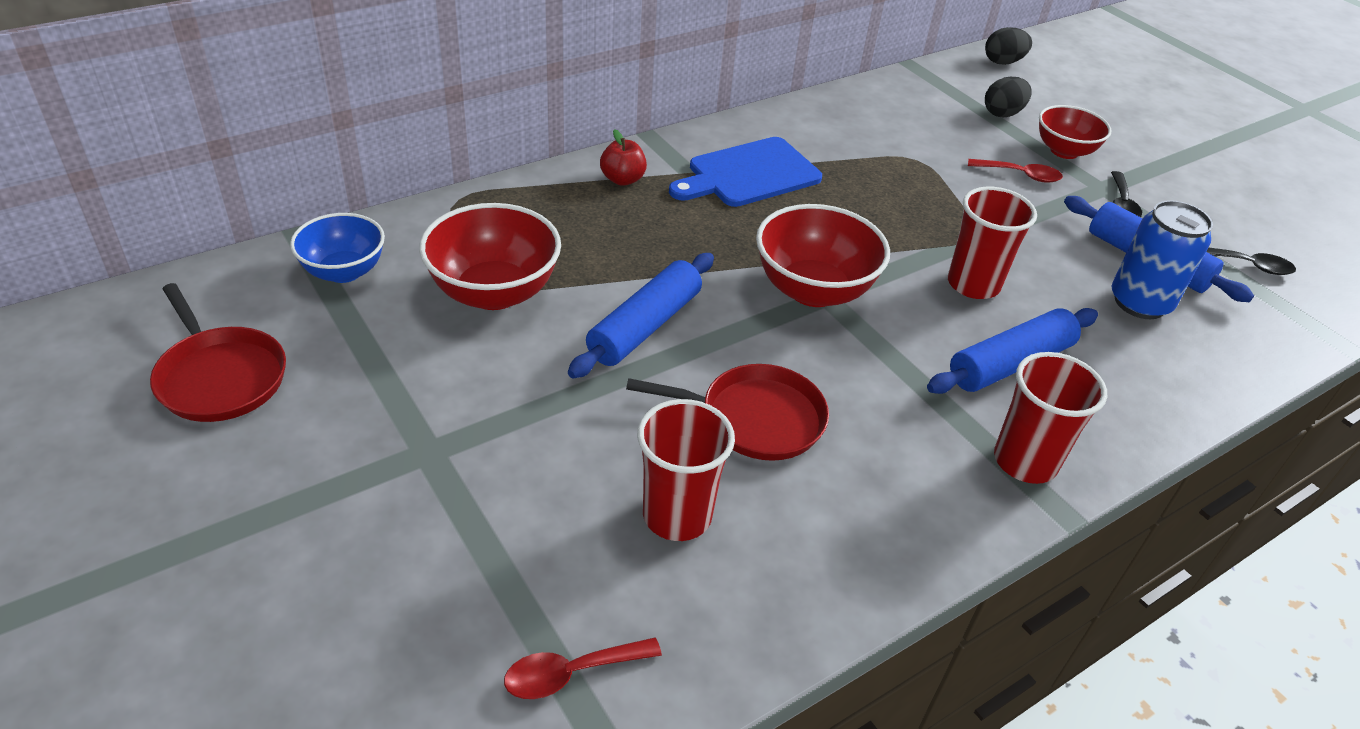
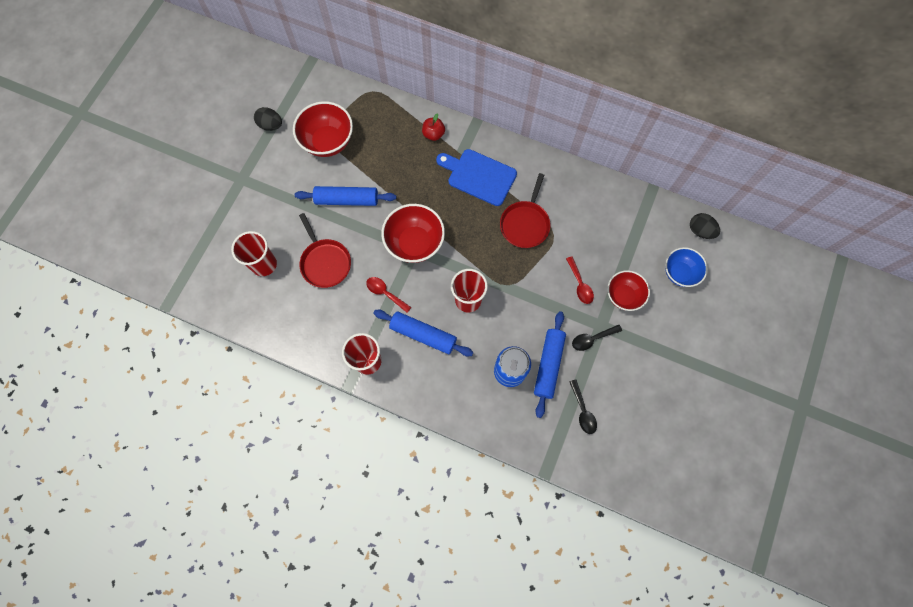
camera: 60 degrees right, 30 degrees up
(220, 377) = (230, 101): red pan -> red pan (525, 224)
(344, 271) = (303, 90): blue bowl -> blue bowl (679, 273)
(572, 673) = (189, 272): red spoon -> red spoon (385, 293)
(1002, 113) = (637, 253): black egg -> black egg (271, 125)

